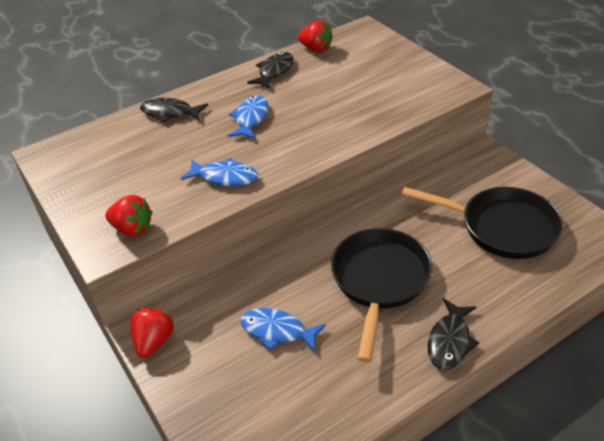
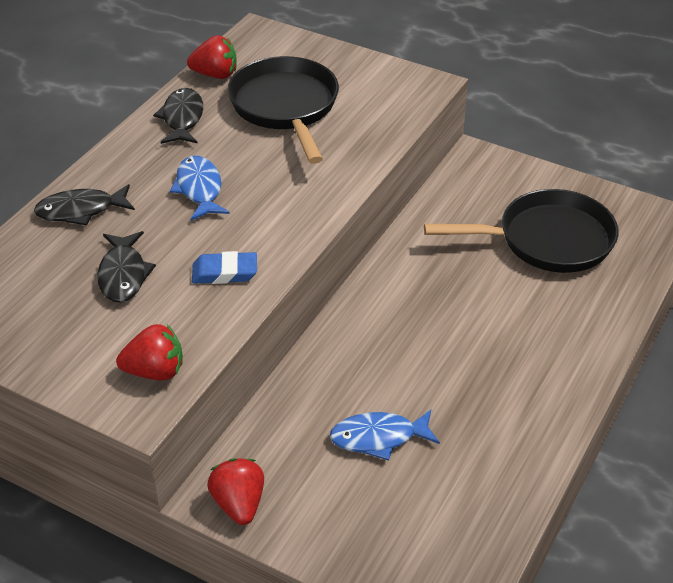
camera: 30 degrees left, 0 degrees up
(225, 177) = (225, 272): blue fish -> blue eraser
(379, 281) = (455, 342): black pan -> black pan (286, 107)
(450, 341) = (569, 380): black fish -> black fish (123, 274)

